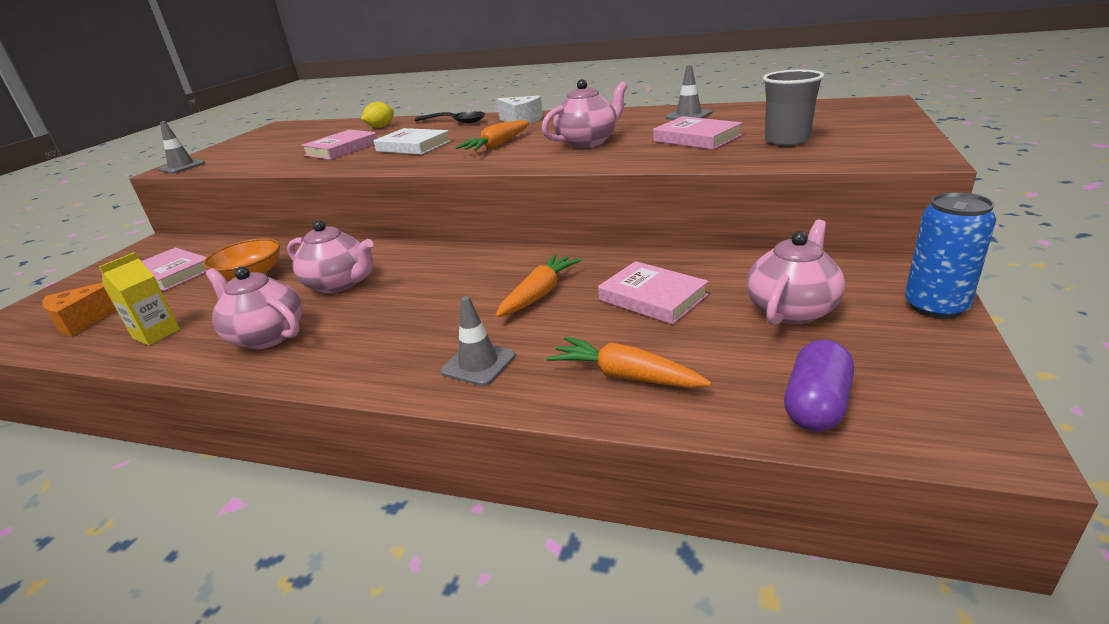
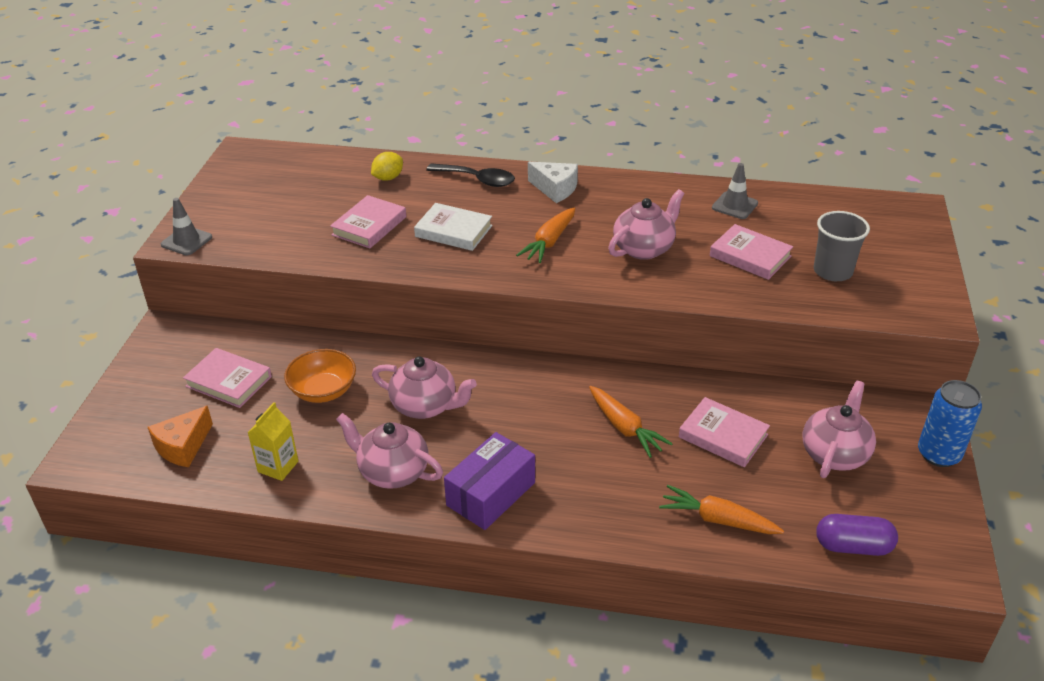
camera: 10 degrees left, 10 degrees up
(358, 353) = (491, 494): none -> purple box
(478, 364) = (599, 506): grey traffic cone -> none
(539, 294) = (624, 428): orange carrot -> orange carrot turned 120 degrees clockwise
(816, 405) = (853, 546): purple capsule -> purple capsule turned 75 degrees clockwise

